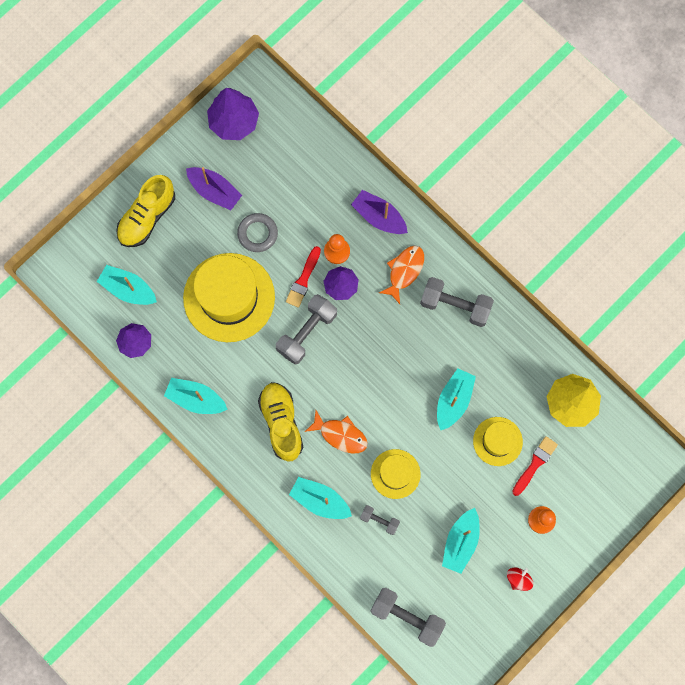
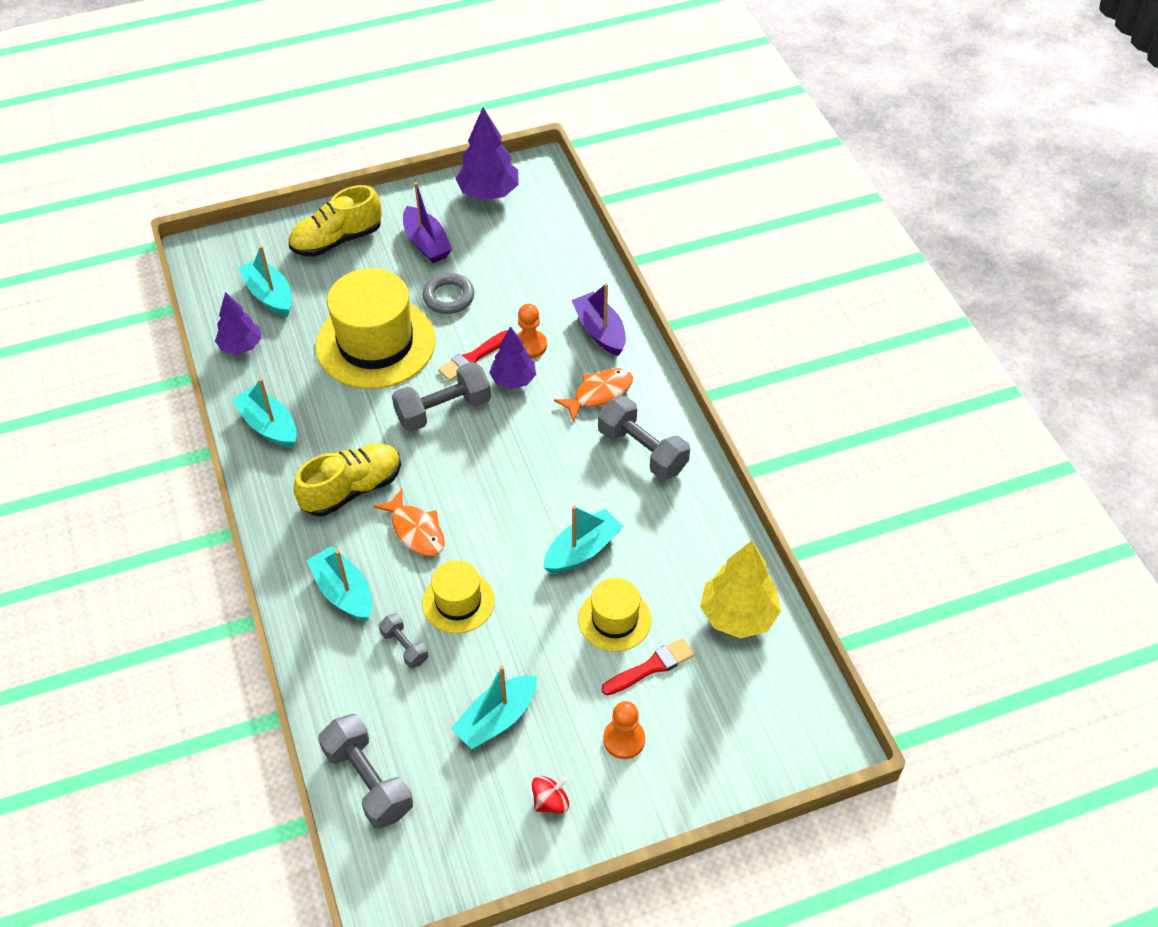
camera: 25 degrees right, 25 degrees down
(281, 423) = (352, 489): yellow shoe -> yellow shoe turned 45 degrees clockwise

